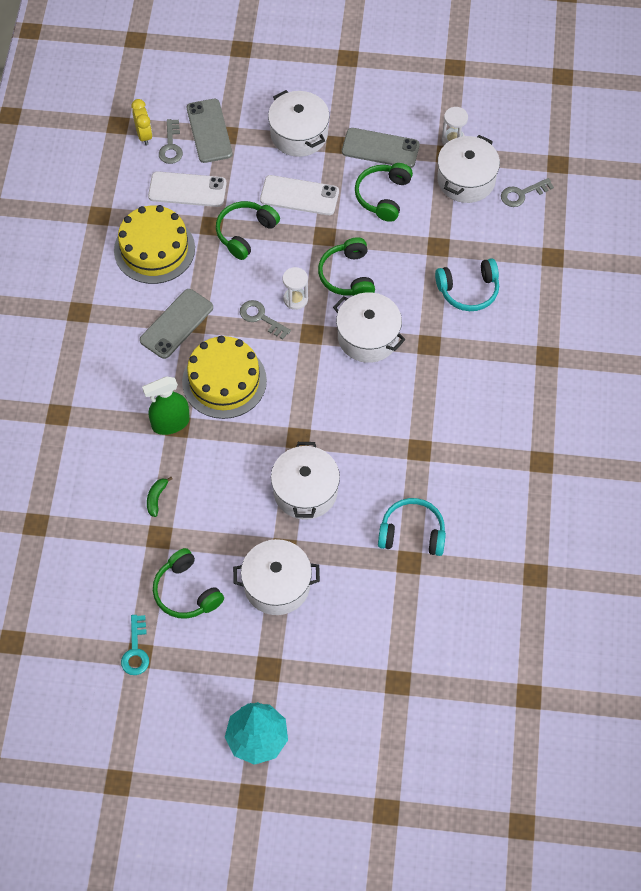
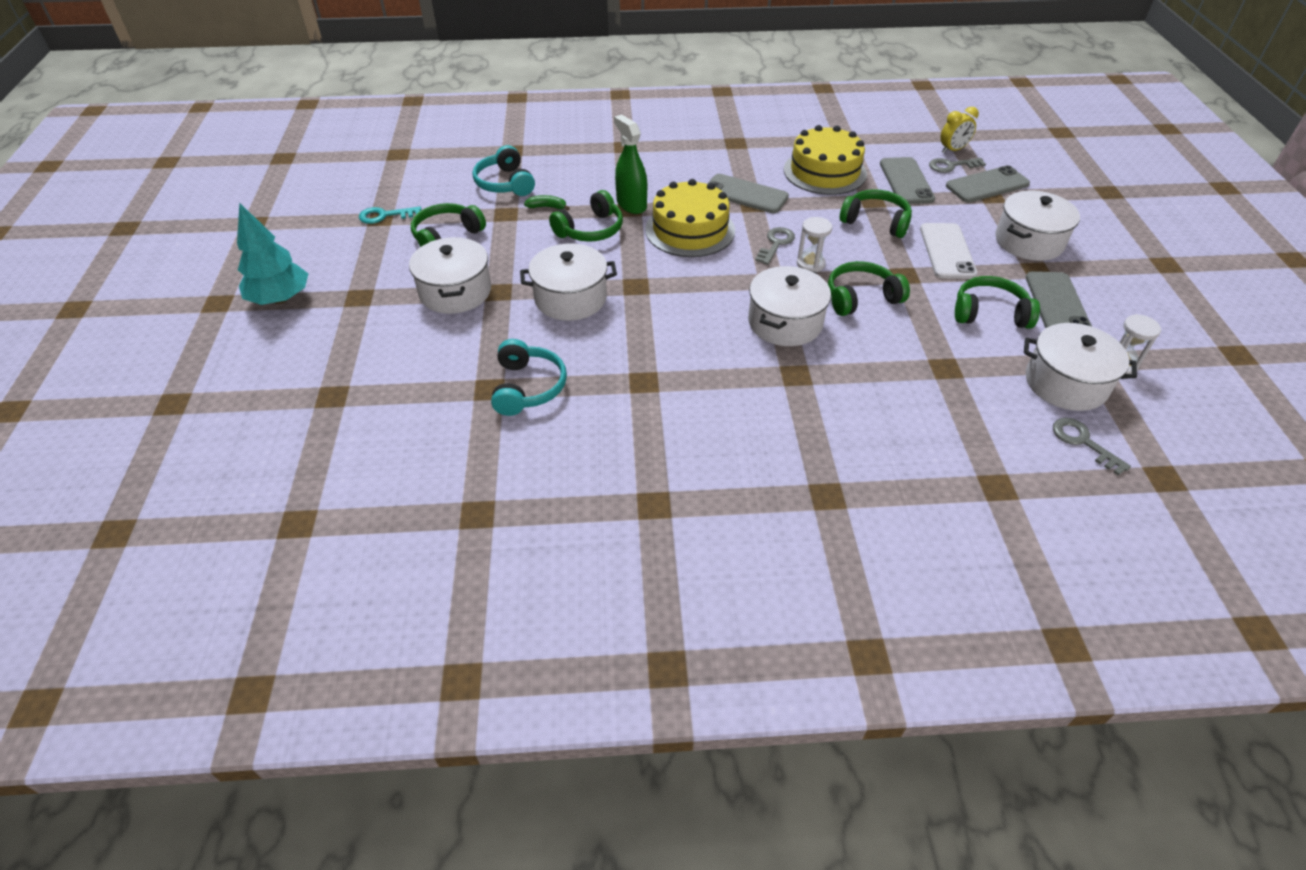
camera: 80 degrees right, 15 degrees down
(187, 189) = (906, 181): white phone -> grey phone
(205, 463) = (590, 230): none -> green headphones
(468, 291) = (893, 403): turquoise headphones -> turquoise headphones (505, 183)

